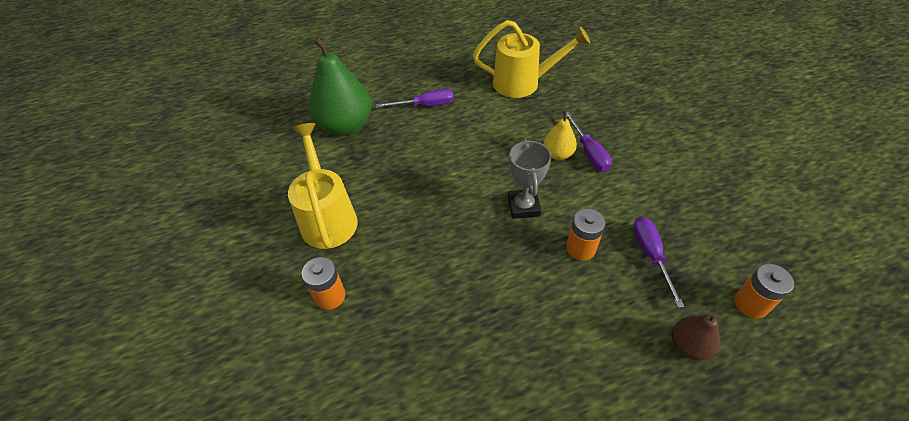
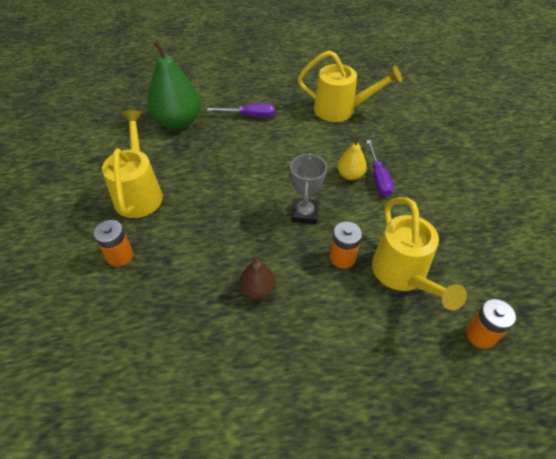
camera: 10 degrees right, 0 degrees up
(650, 255) = (403, 275): purple screwdriver -> yellow watering can
(688, 346) = (410, 358): brown pear -> brown pear (258, 290)

